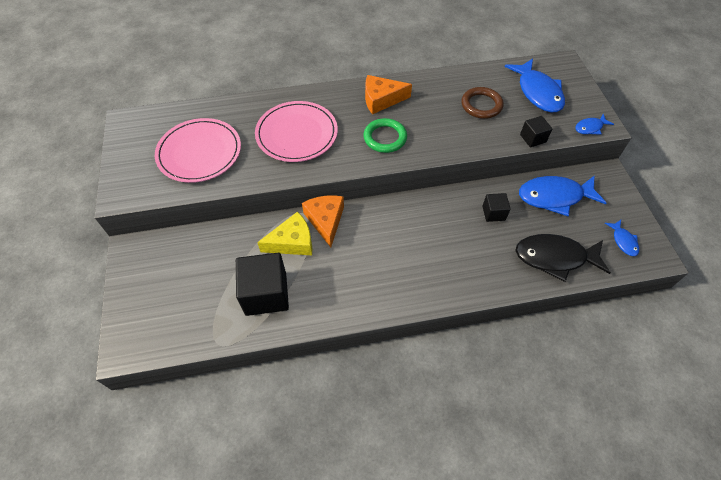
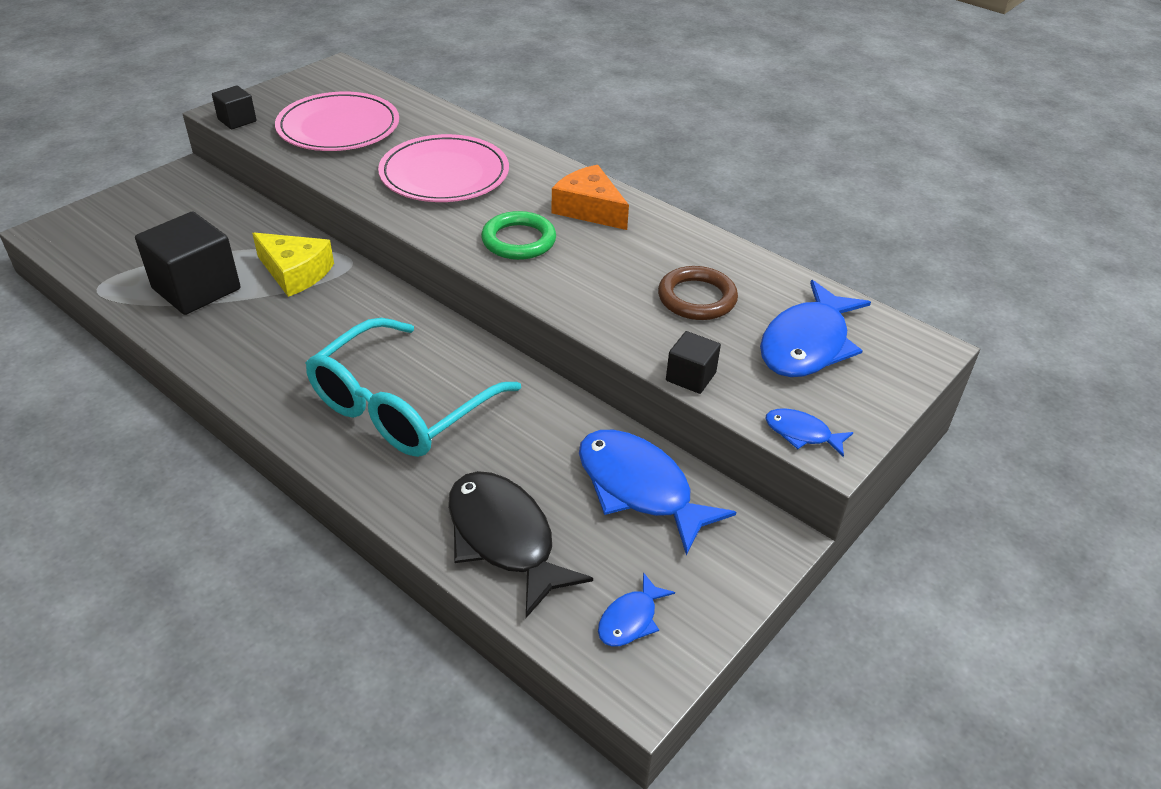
camera: 50 degrees right, 15 degrees down
(325, 220) = (355, 283): orange cheese -> none
(441, 250) = (401, 406): none -> turquoise glasses
(493, 213) = (529, 431): black cube -> black cube (237, 120)

